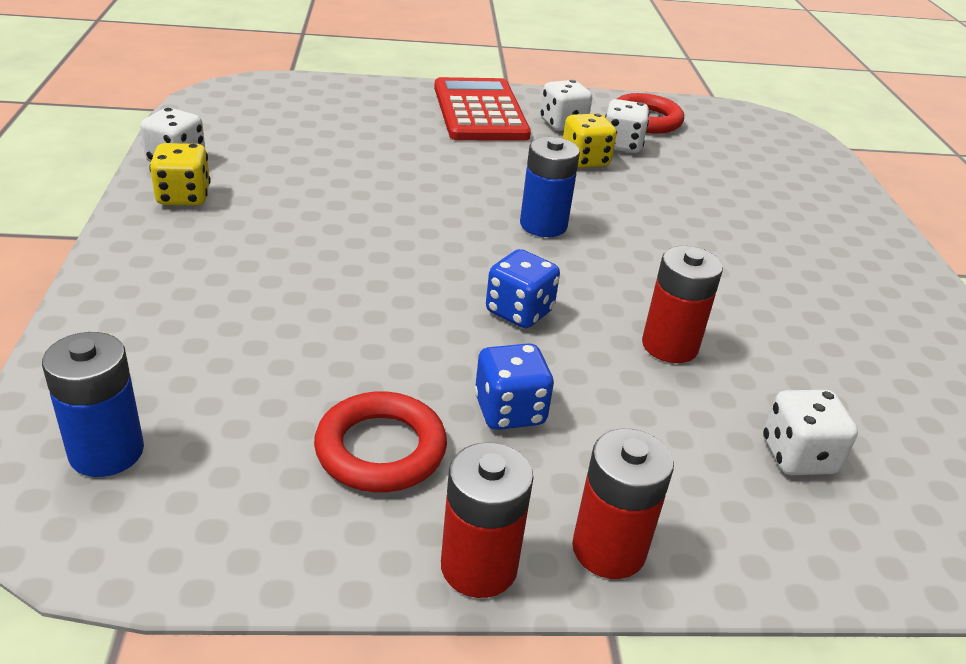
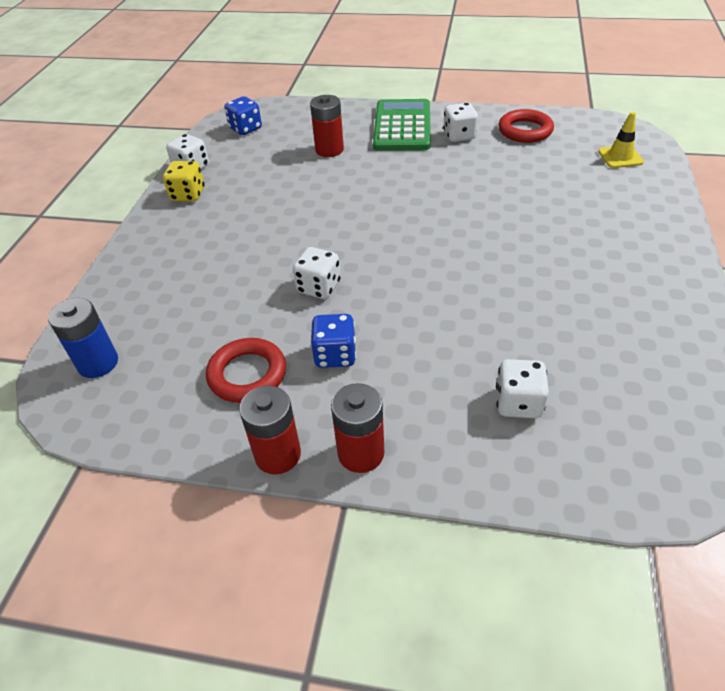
camera: 20 degrees right, 10 degrees up
(479, 111) = (402, 126): red calculator -> green calculator
(519, 312) = (369, 284): blue dice -> blue dice (245, 129)
(543, 225) = (411, 219): blue battery -> none
(585, 160) = (463, 166): yellow dice -> none
(621, 145) = (496, 153): white dice -> white dice (319, 287)
(669, 346) = (462, 315): red battery -> red battery (329, 150)
(777, 151) = (620, 157): none -> yellow traffic cone

